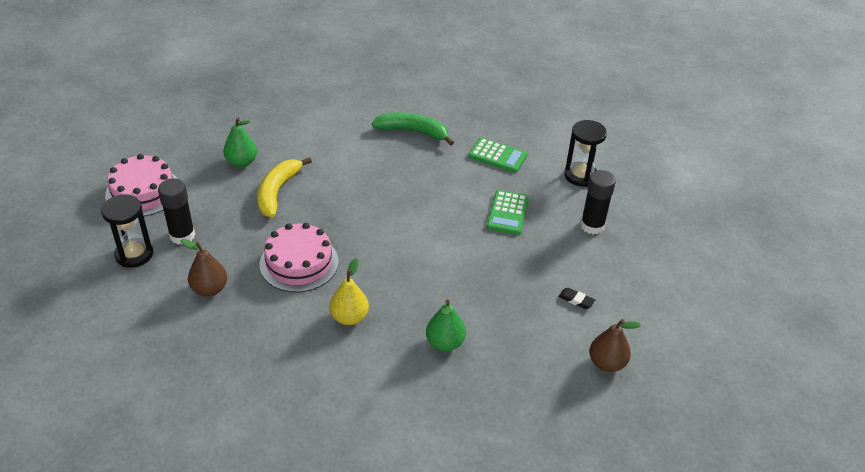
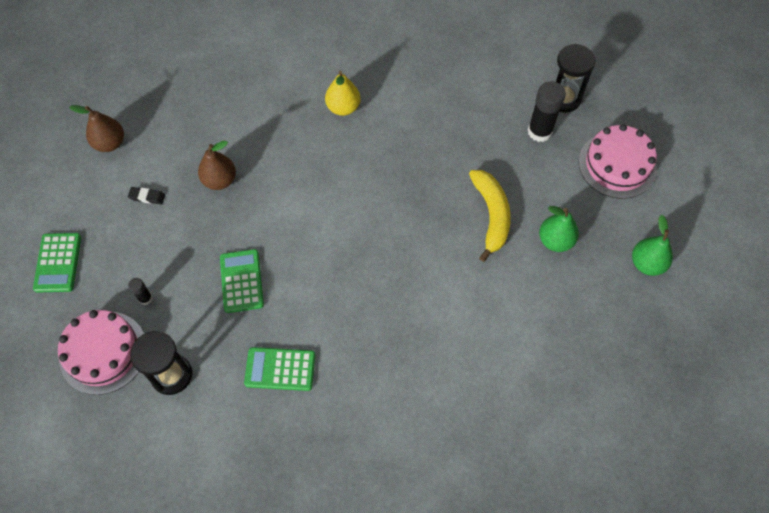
camera: 160 degrees right, 20 degrees up
(209, 289) = (474, 91): brown pear -> brown pear (220, 180)
(299, 263) = (417, 143): pink cake -> pink cake (103, 352)
(413, 132) = (397, 370): green banana -> none
(445, 343) = (253, 113): green pear -> green pear (647, 263)
(592, 226) = (145, 298): black glue stick -> black glue stick, size x0.50
(668, 273) = (58, 263): none -> green calculator

